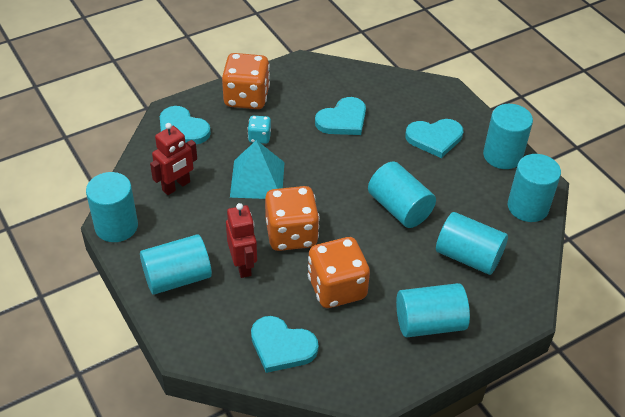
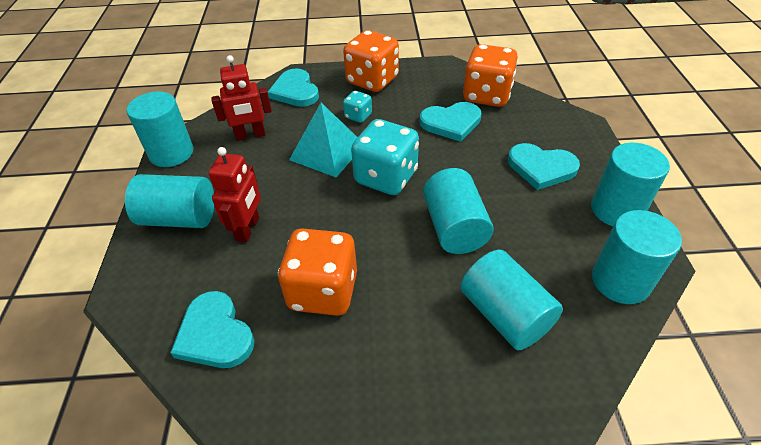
camera: 30 degrees right, 0 degrees up
(291, 235) = (319, 215): orange dice -> orange dice (486, 95)
(322, 185) = (386, 177): none -> turquoise dice
(429, 323) = (402, 382): turquoise cylinder -> none

